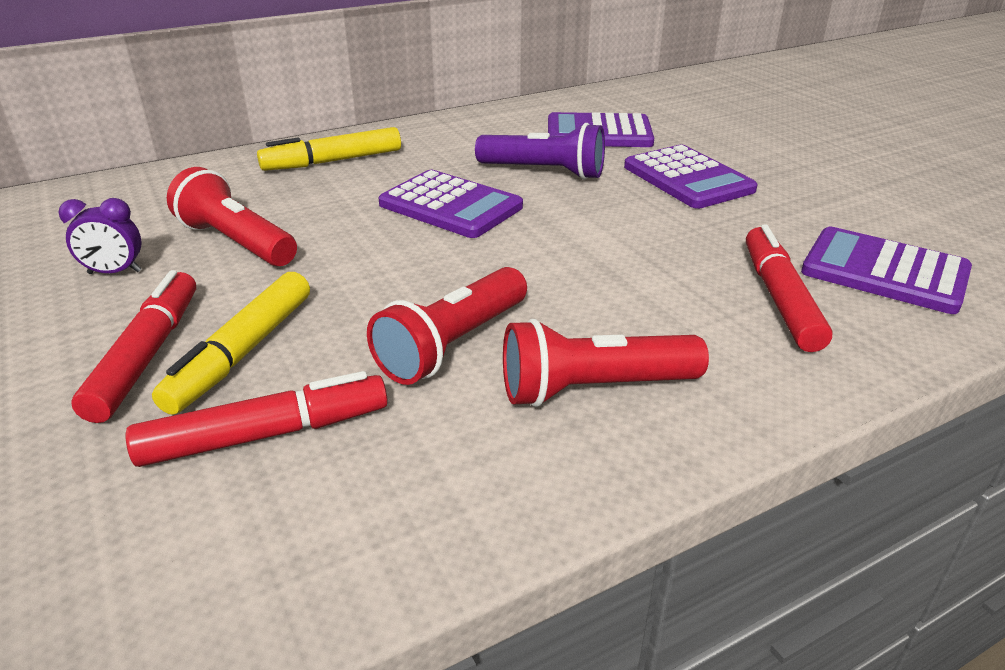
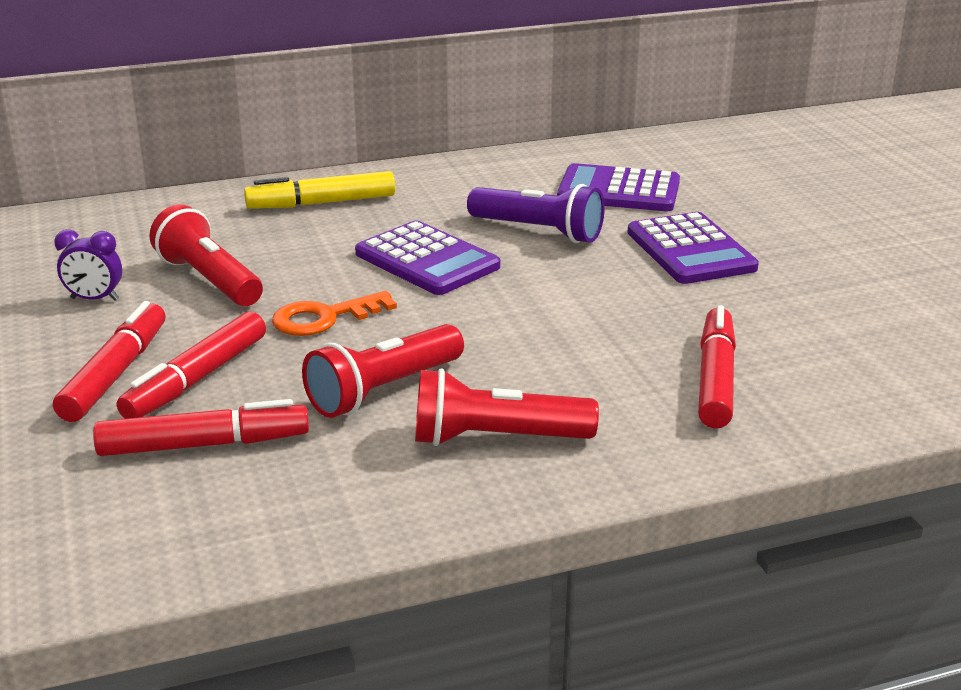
camera: 10 degrees right, 5 degrees down
(242, 353) = (196, 379): yellow marker -> red marker
(366, 271) = (324, 318): none -> orange key
(884, 271) = (841, 363): purple calculator -> none

